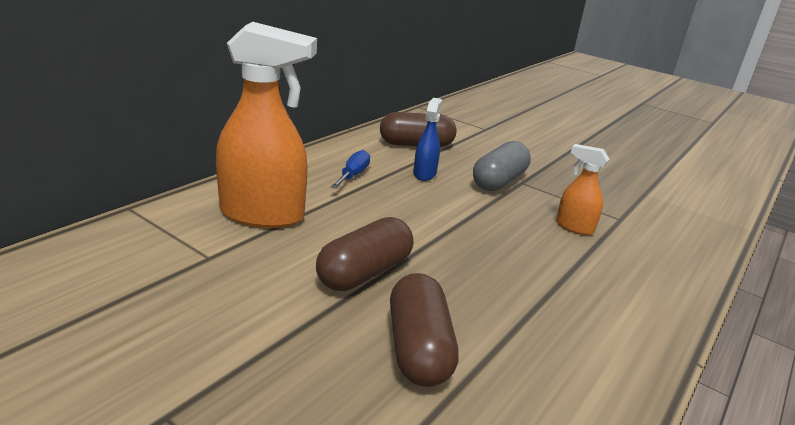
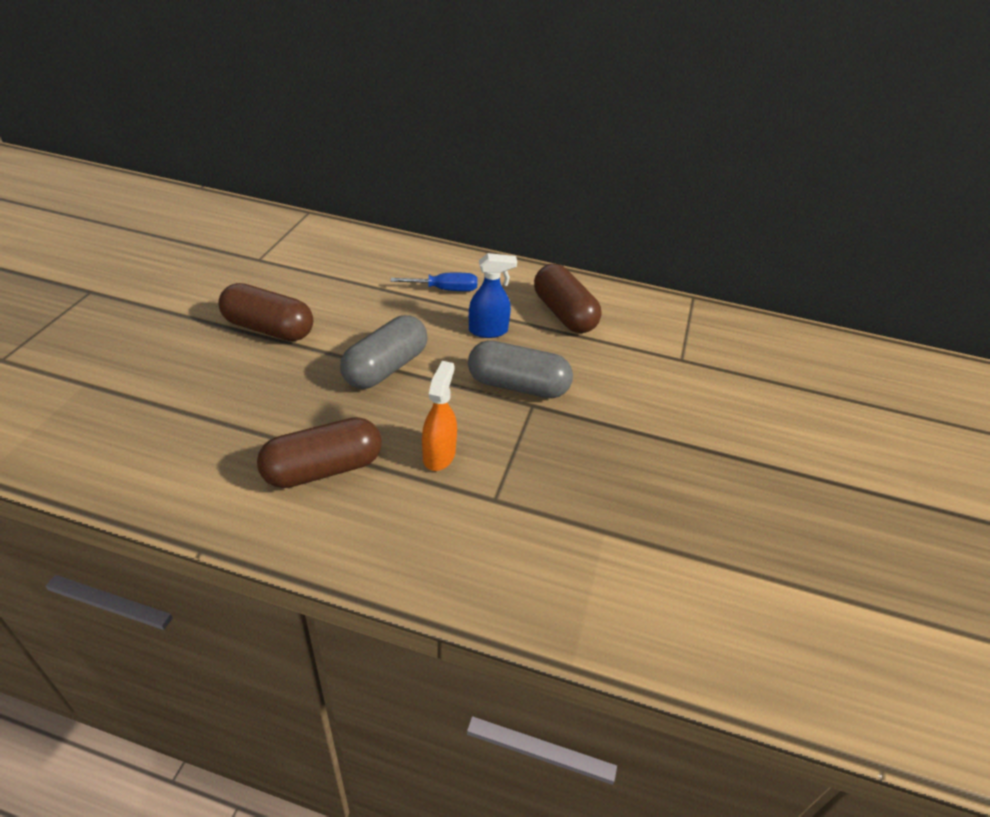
camera: 70 degrees right, 15 degrees up
(263, 215) = (333, 264): orange spray bottle -> none
(418, 348) = (175, 371): brown capsule -> brown capsule (323, 469)
(458, 225) = (386, 368): none -> grey capsule

